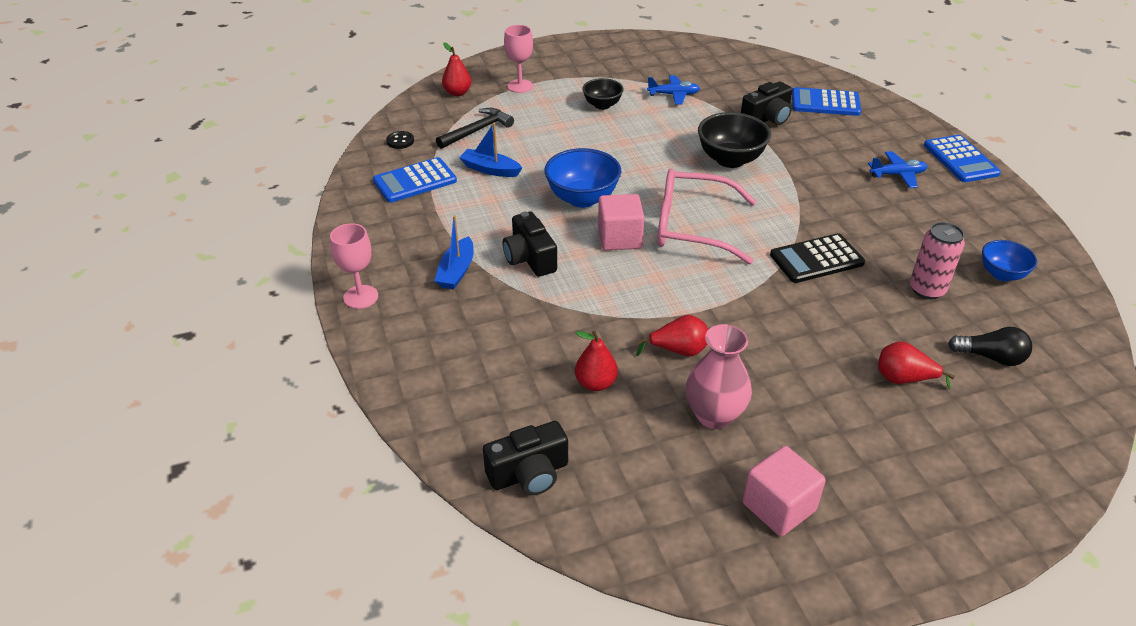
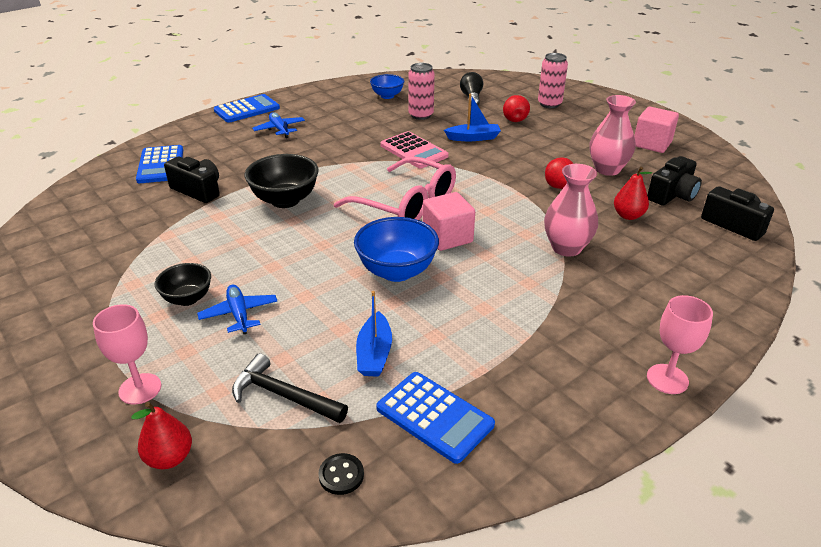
camera: 110 degrees left, 5 degrees down
(456, 271) = (571, 322): blue boat -> blue boat (473, 138)
(529, 258) = (515, 281): black camera -> black camera (672, 195)
(561, 309) = (566, 248): none -> pink vase
(673, 95) = (153, 251): blue plane -> blue plane (239, 314)
(692, 227) = (406, 205): pink glasses -> pink glasses turned 45 degrees counterclockwise
(816, 259) = (413, 151): black calculator -> pink calculator
(959, 442) = (549, 104): none -> pink can

